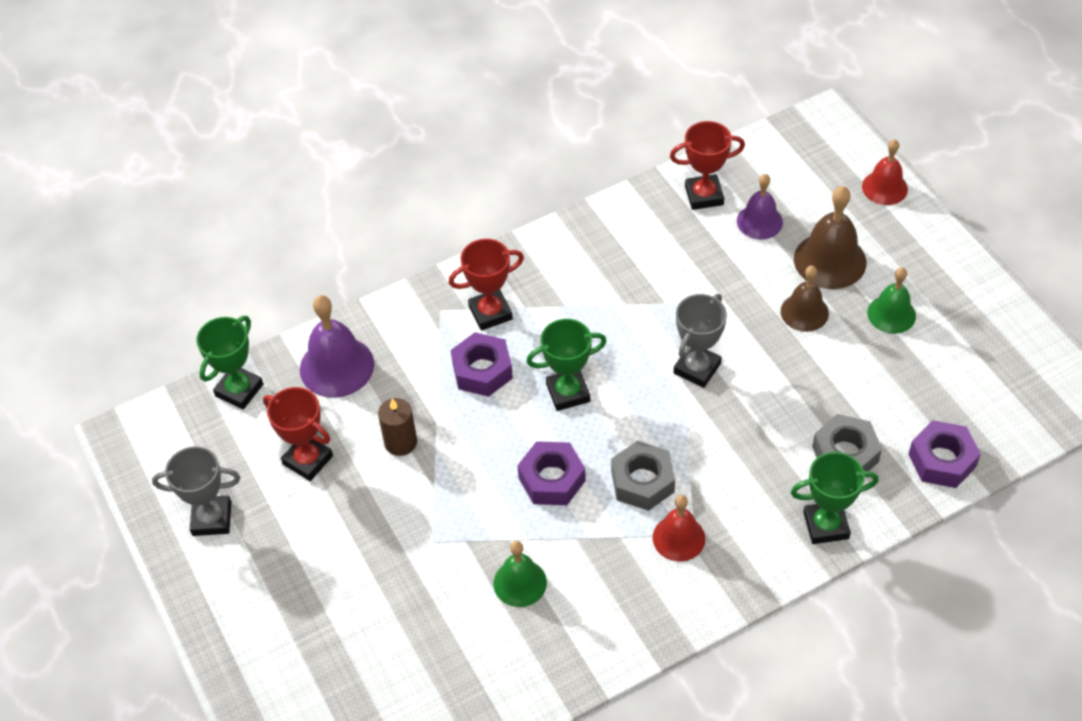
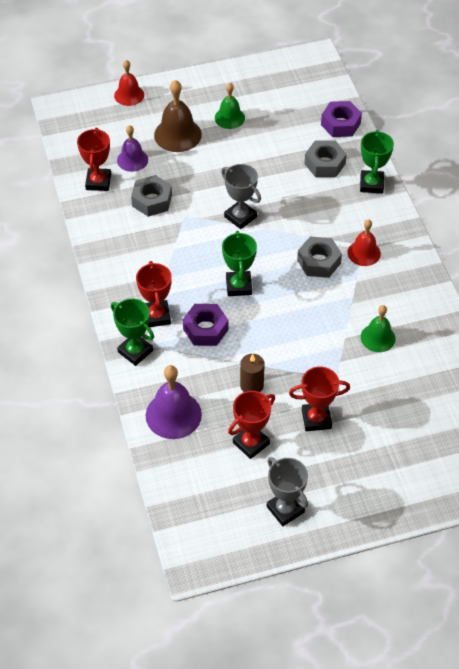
camera: 80 degrees left, 0 degrees up
(212, 519) = (285, 509): grey trophy -> grey trophy turned 45 degrees counterclockwise
(239, 390) = (175, 480): green trophy -> green trophy (135, 351)
(360, 529) = (316, 419): none -> red trophy
(552, 479) = (305, 307): purple nut -> none
(691, 260) = (152, 200): none -> grey nut
(804, 312) = (214, 156): brown bell -> none

